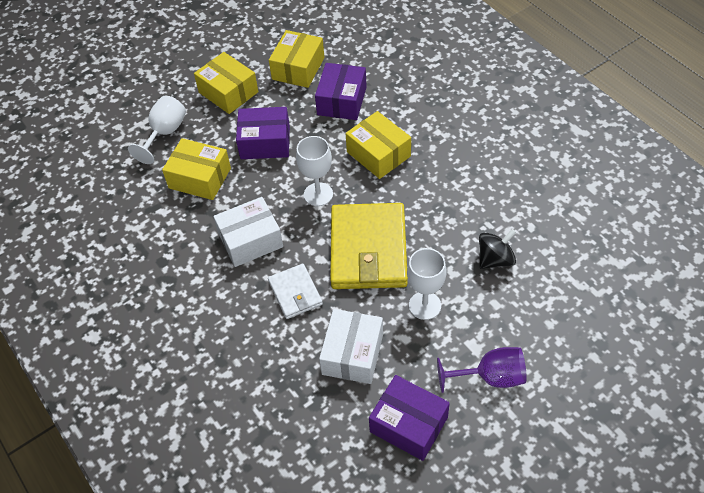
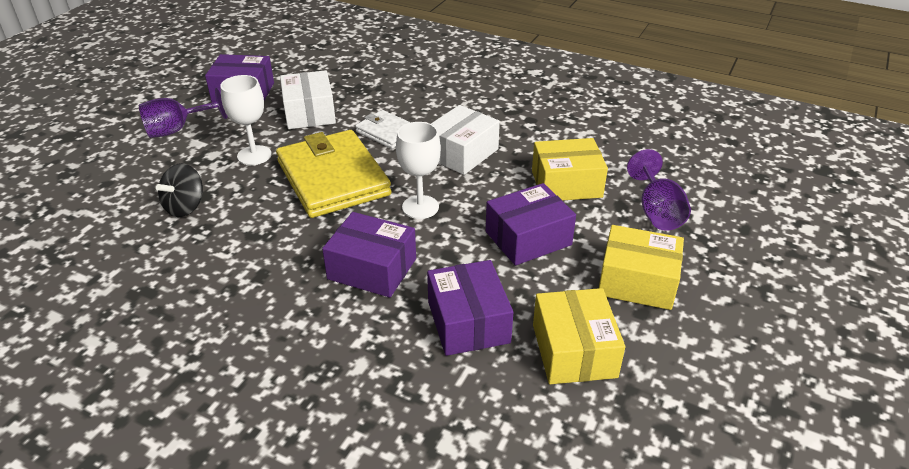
camera: 150 degrees right, 15 degrees down
(164, 134) = (656, 211): white goblet -> purple goblet
(378, 154) = (372, 269): yellow box -> purple box

